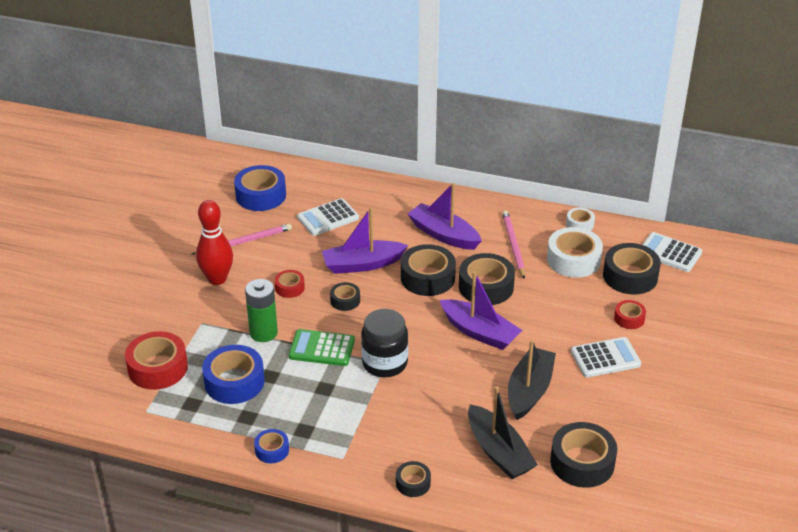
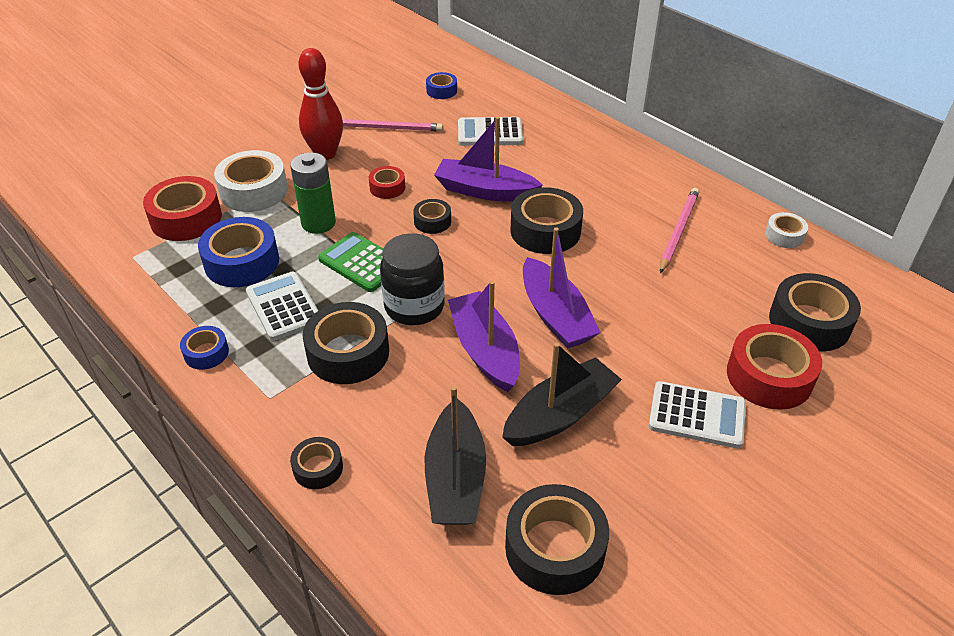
camera: 30 degrees right, 5 degrees up
(261, 195) = (441, 91): blue tape -> blue tape, size x0.54
(443, 235) = (603, 191): purple boat -> purple boat (485, 350)
(486, 287) = (606, 265): black tape -> black tape (348, 353)
(573, 260) = (744, 274): white tape -> white tape (254, 191)
(629, 318) = (769, 376): red tape -> red tape, size x1.87
(669, 253) = (889, 313): white calculator -> white calculator (283, 306)

